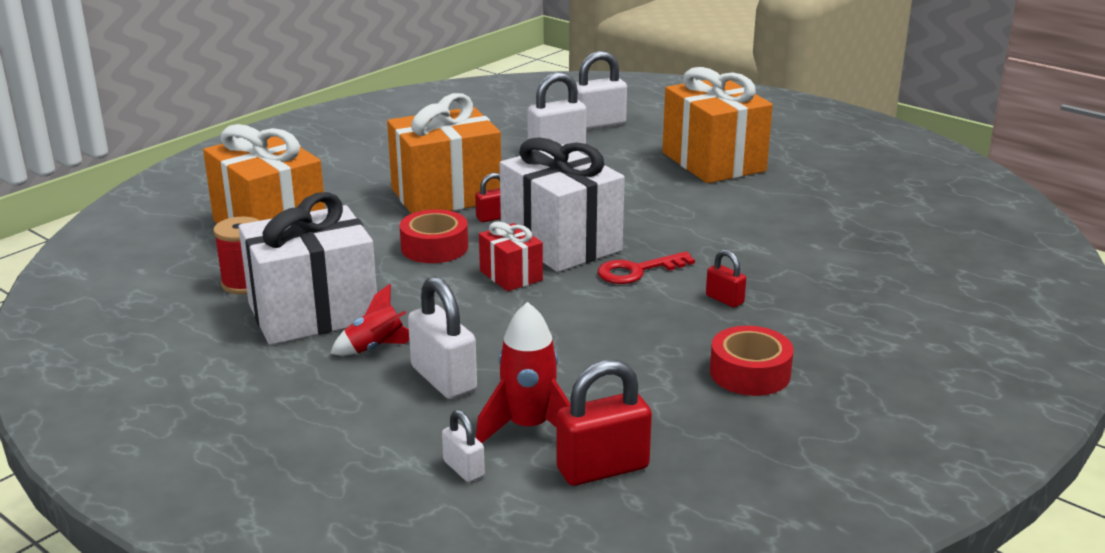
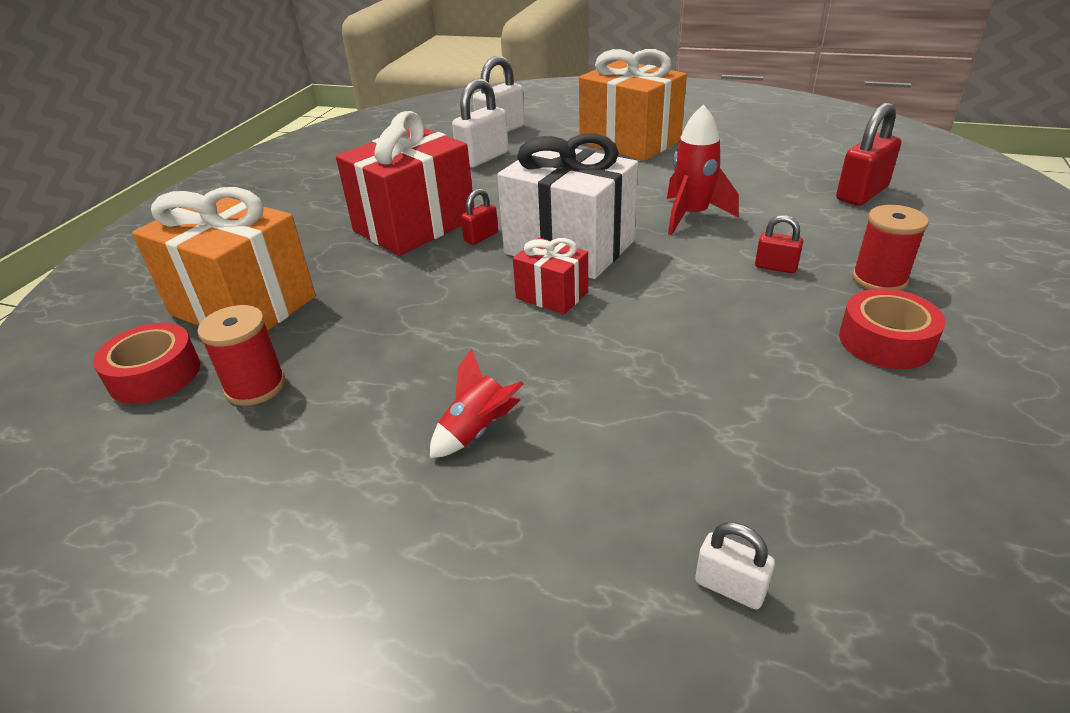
camera: 20 degrees left, 10 degrees up
(313, 313) = (366, 404): white gift -> none
(434, 247) = (446, 284): red tape -> red tape (155, 375)
(443, 379) = (590, 451): white padlock -> none
(446, 195) = (414, 225): orange gift -> red gift
(529, 428) = (745, 490): red rocket -> red rocket (692, 216)
(602, 468) = (881, 522): red padlock -> red padlock (861, 194)
(637, 271) = (668, 258): red key -> none
(806, 330) = (879, 279): none -> red spool

